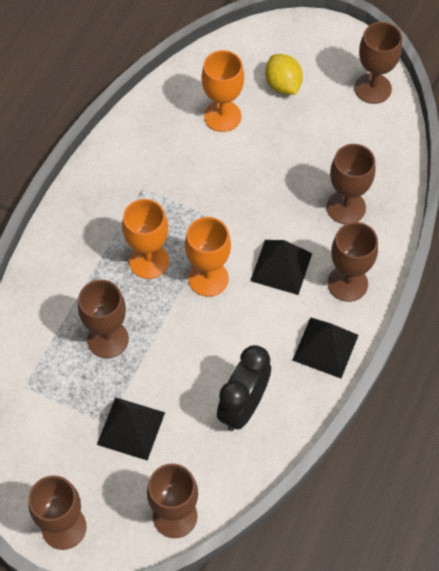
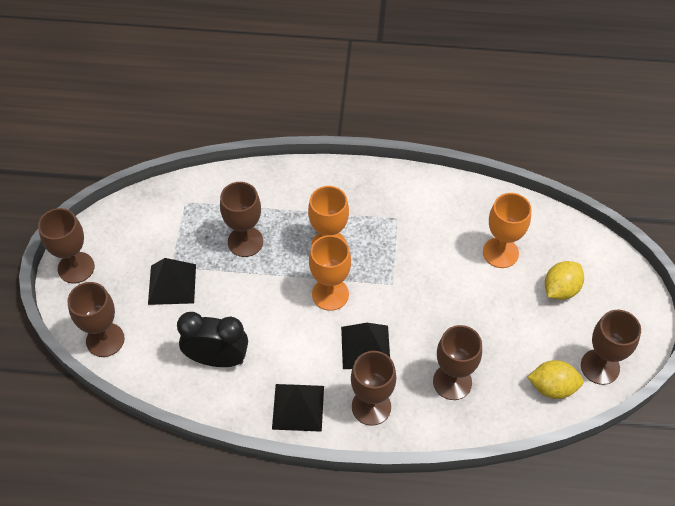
camera: 70 degrees right, 5 degrees down
(380, 132) = (552, 387): none -> yellow lemon

